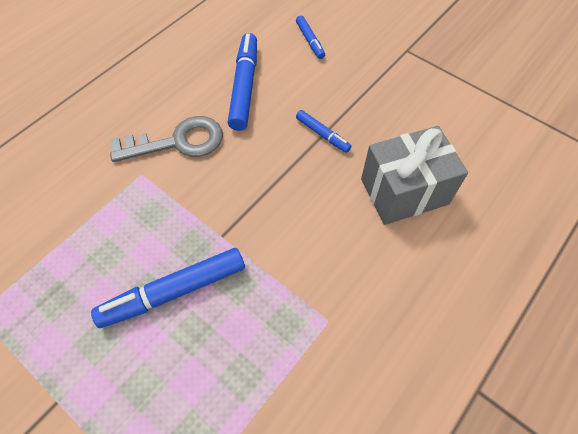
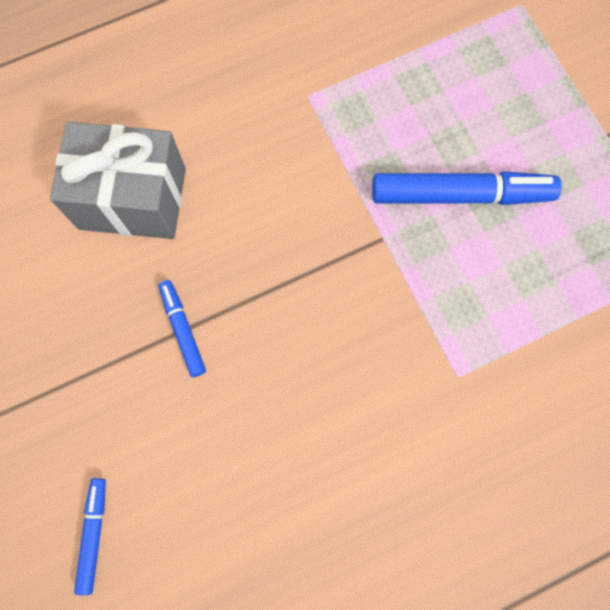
camera: 155 degrees left, 15 degrees up
(177, 142) = (391, 410): grey key -> none
(244, 87) = (251, 476): blue marker -> none

